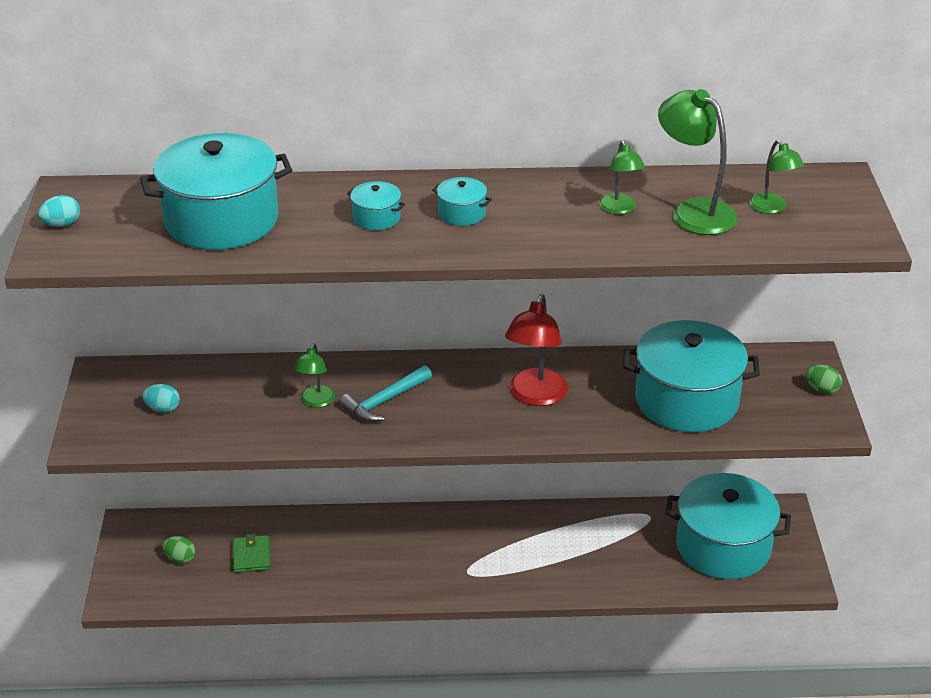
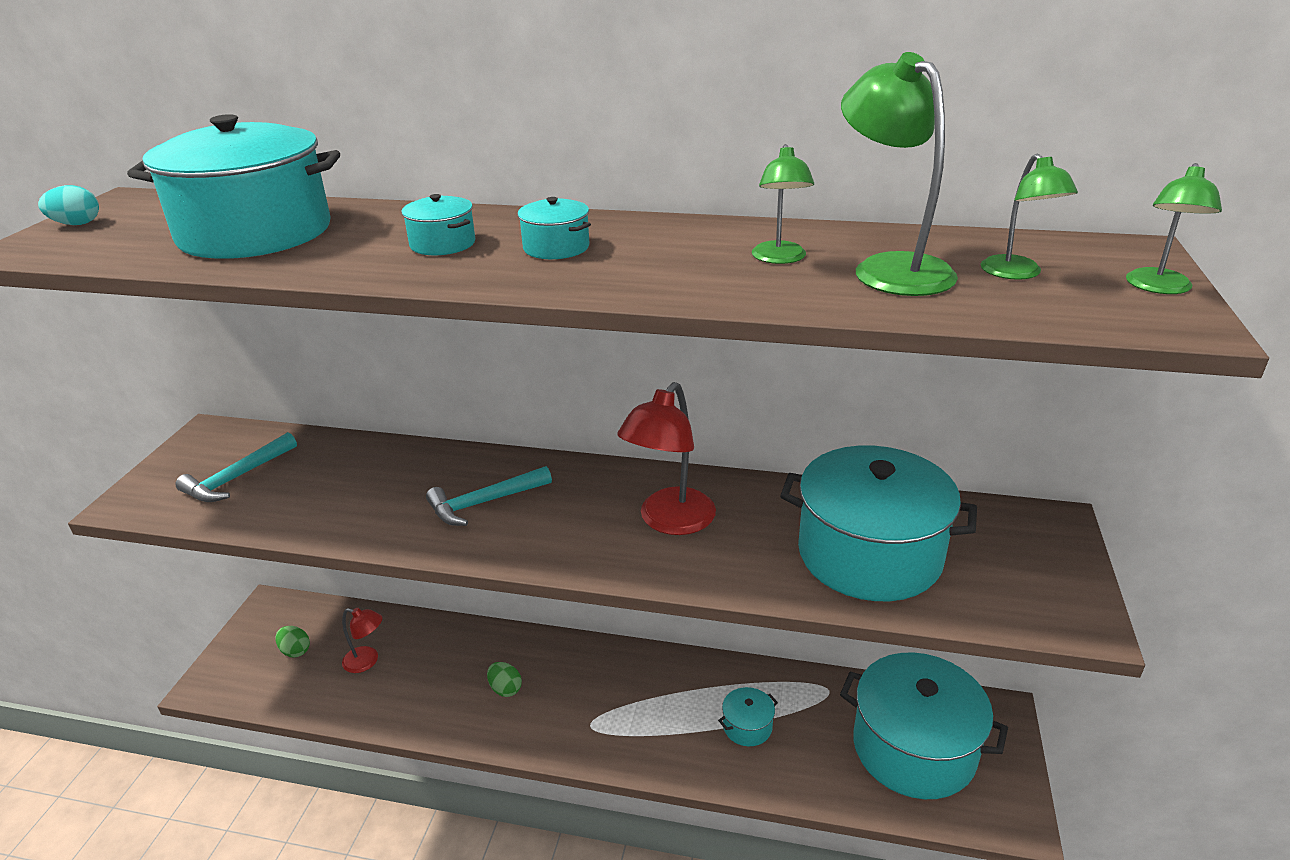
camera: 15 degrees right, 5 degrees down
(162, 409) = (237, 478): turquoise egg -> turquoise hammer
(251, 556) = (367, 661): green wallet -> red lamp
(316, 402) = (406, 493): green lamp -> green lamp (1158, 288)
(593, 552) = (747, 726): none -> turquoise pot
(821, 389) = (1069, 566): green egg -> green egg (505, 689)

